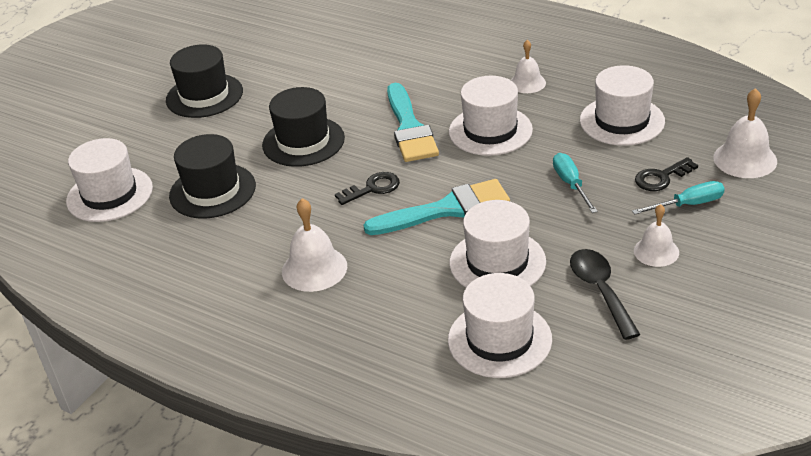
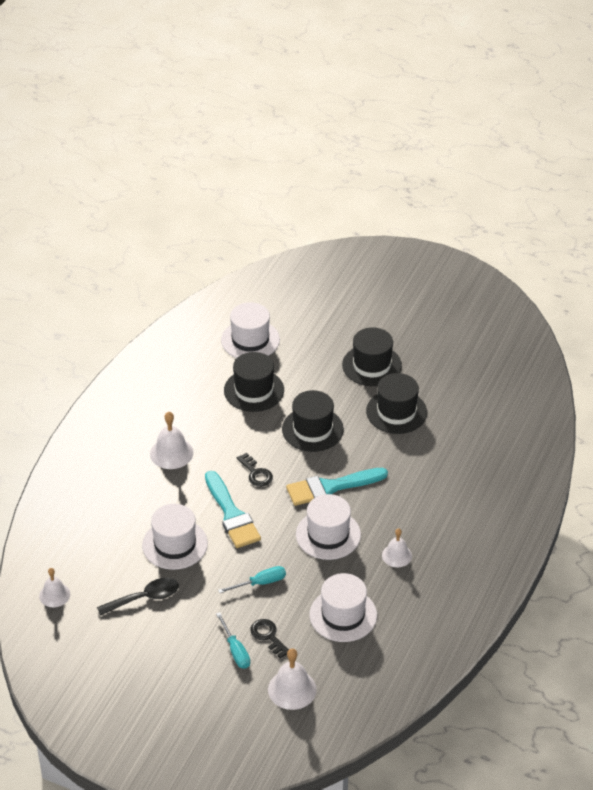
camera: 80 degrees right, 5 degrees up
(292, 79) = (396, 412): none -> black hat
(499, 339) = (102, 548): white hat -> none
(656, 251) = (183, 629): white bell -> white bell (54, 595)

